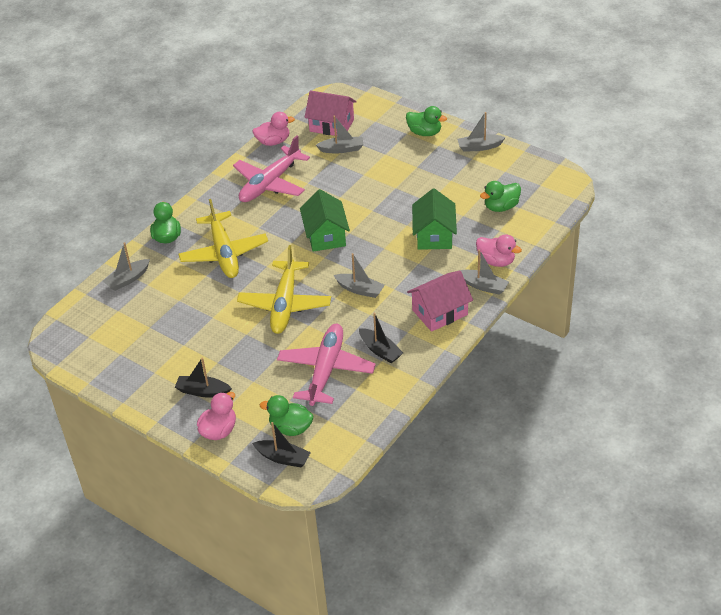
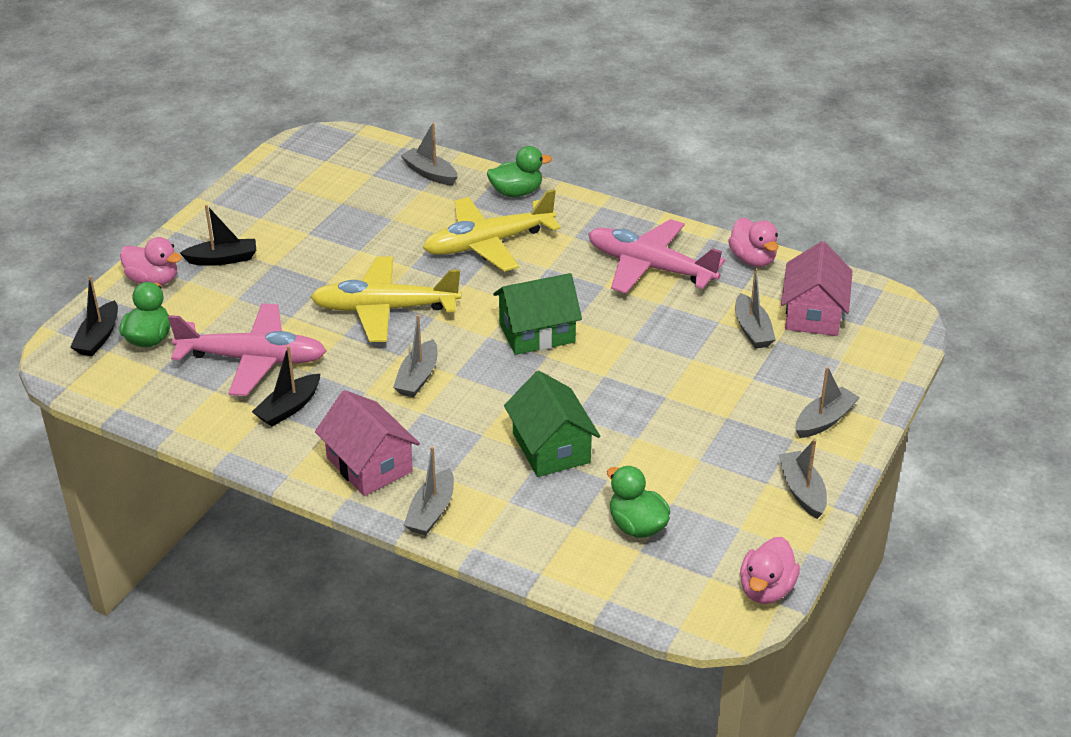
camera: 80 degrees right, 5 degrees down
(203, 391) = (223, 259): black boat -> black boat turned 75 degrees clockwise
(424, 133) = (824, 420): green duck -> grey boat
(434, 235) = (551, 448): green house -> green house turned 75 degrees clockwise
(496, 261) = (493, 525): pink duck -> pink duck (766, 589)

